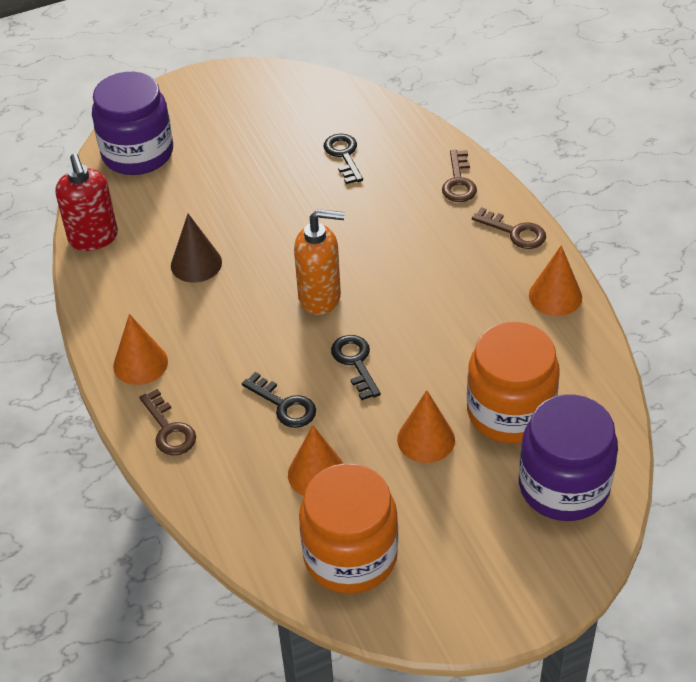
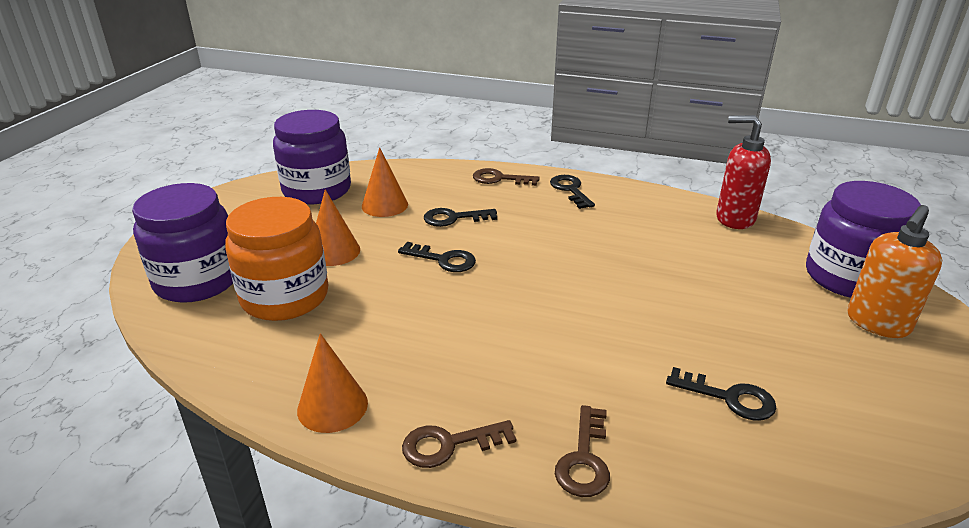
camera: 130 degrees right, 15 degrees down
(140, 363) = (570, 190): orange cone -> black key
(196, 263) = (649, 245): brown cone -> none
(320, 297) = (532, 278): orange soap dispenser -> orange soap dispenser (877, 323)
(350, 556) = (317, 190): orange jar -> purple jar
(459, 182) = (584, 459): brown key -> brown key turned 120 degrees counterclockwise

